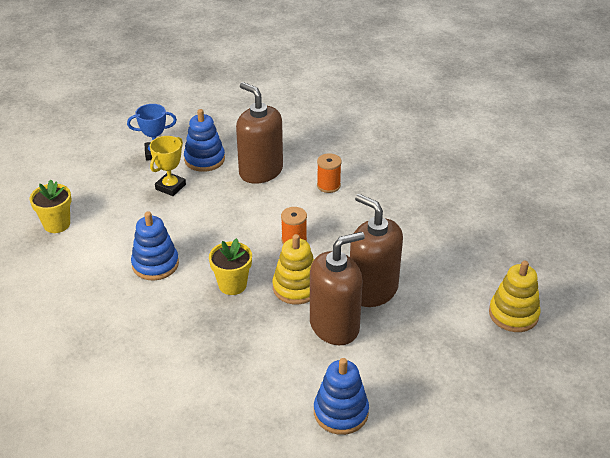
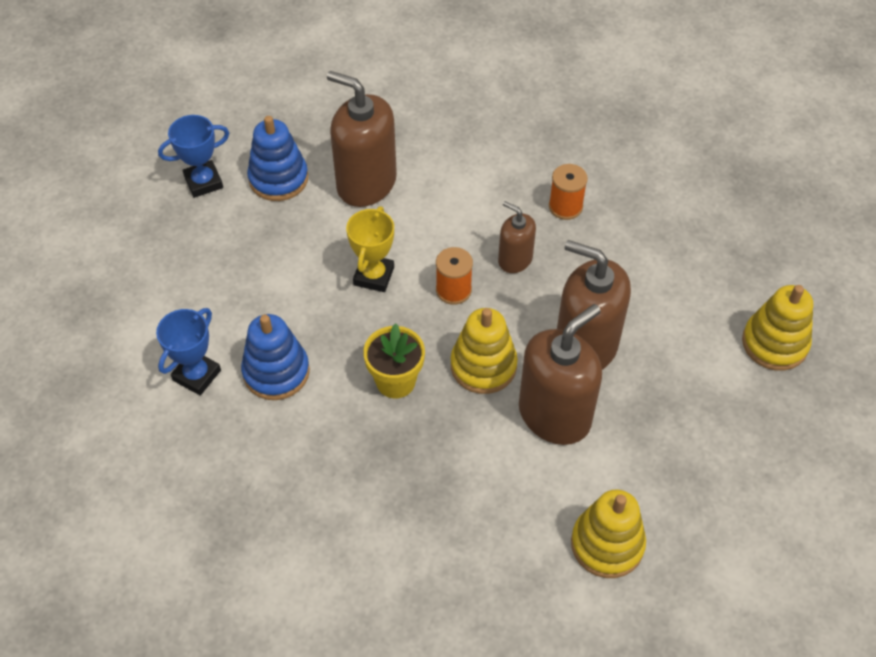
camera: 15 degrees left, 15 degrees up
(57, 224) = (106, 336): yellow flower pot -> none
(103, 256) = (197, 375): none -> blue trophy
(170, 187) = (247, 236): yellow trophy -> yellow trophy (373, 276)
(328, 185) = (469, 188): orange spool -> orange spool (565, 207)
(341, 412) = (607, 544): blue stacking toy -> yellow stacking toy
(343, 231) = (515, 259): none -> brown soap dispenser

